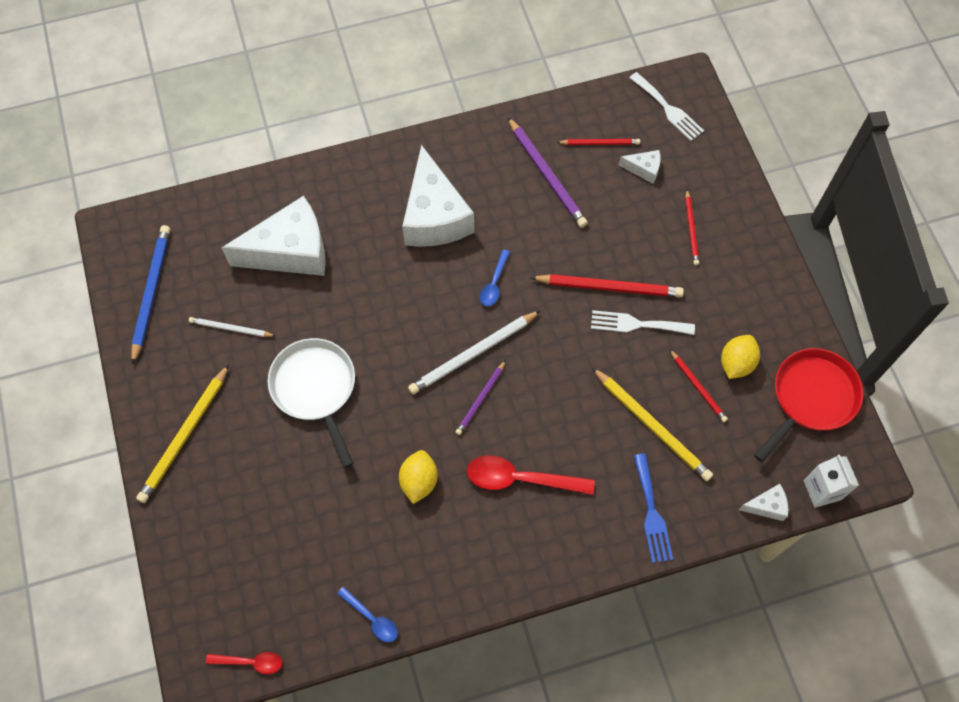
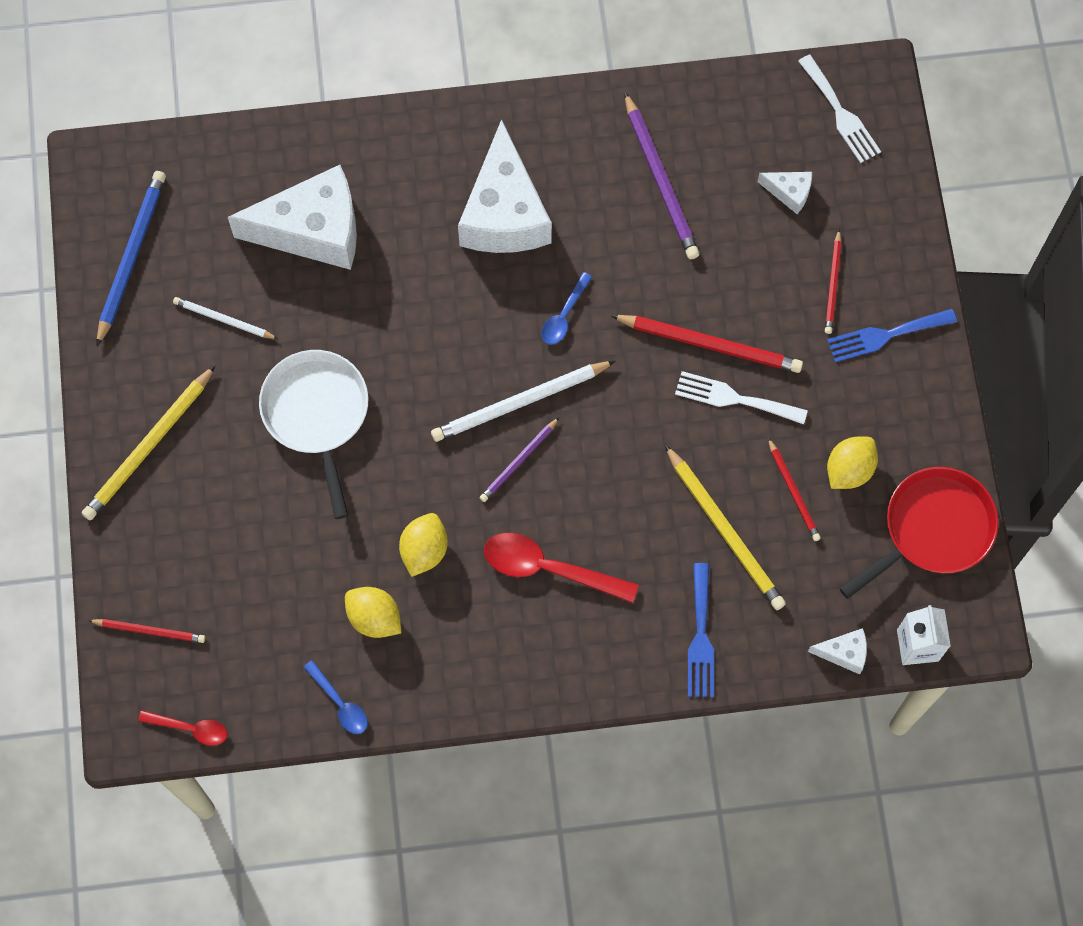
camera: 10 degrees right, 5 degrees up
(388, 543) = (374, 618): none -> yellow lemon
(600, 143) = (739, 147): red pencil -> red pencil (149, 631)
(739, 260) = (885, 335): none -> blue fork

